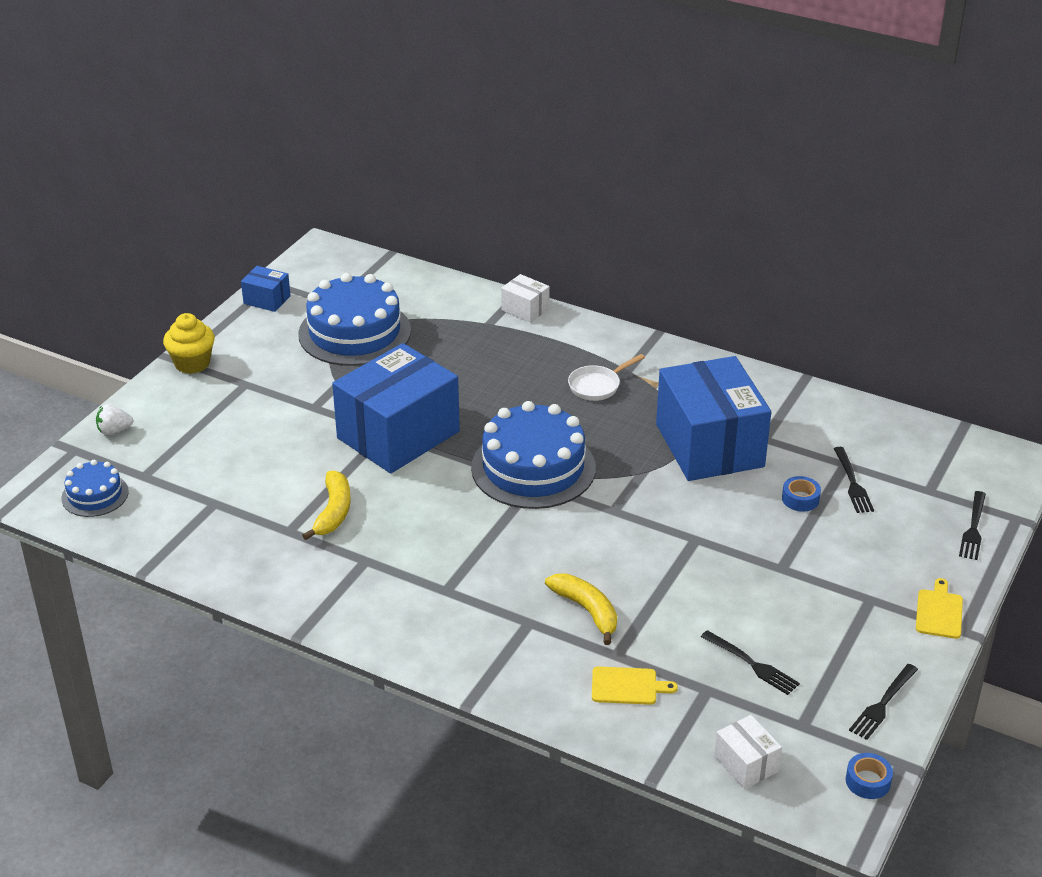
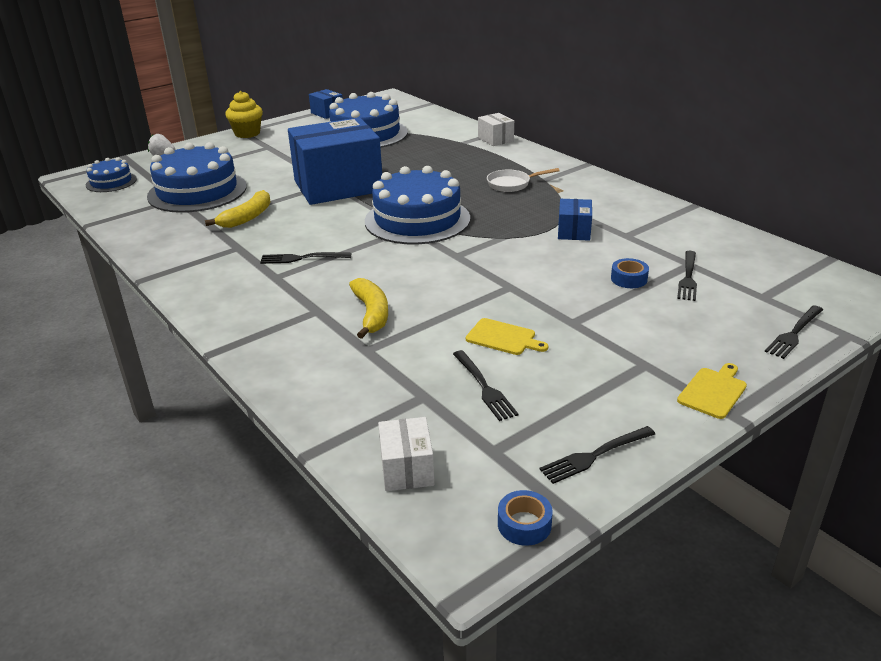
camera: 25 degrees right, 5 degrees down
(229, 484) = (197, 191): none -> blue cake
(453, 557) = (302, 258): none -> black fork
(627, 686) = (353, 375): yellow cutting board -> yellow cutting board (503, 338)
(709, 445) = (574, 231): blue box -> blue box, size x0.43

